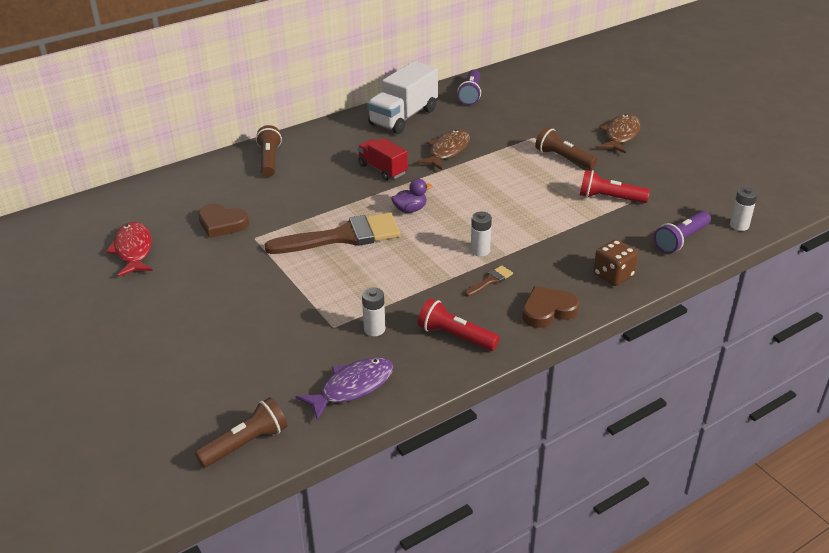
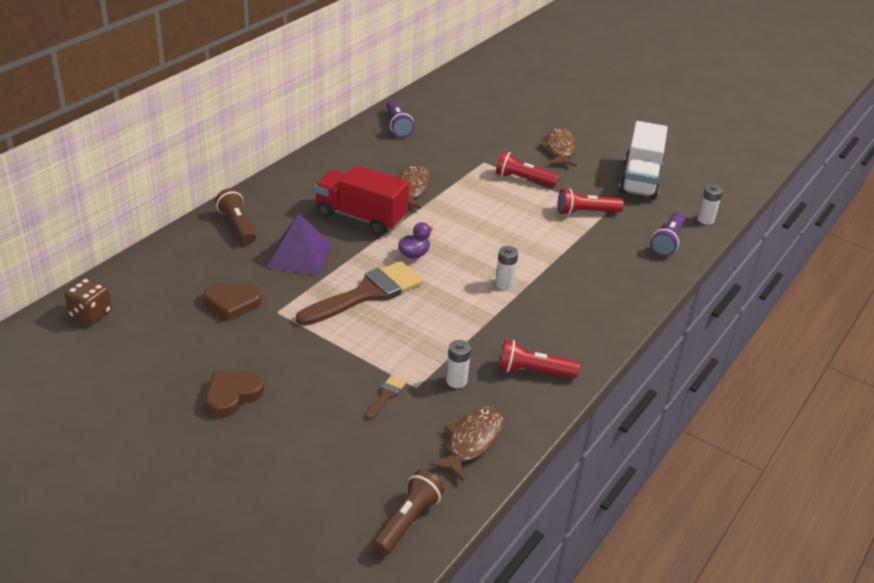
camera: 25 degrees left, 0 degrees up
(133, 250) = (154, 350): red fish -> none
(306, 193) = (300, 255): none -> purple pyramid
(352, 387) = (472, 442): purple fish -> brown fish
(382, 169) = (361, 217): red truck -> red truck, size x1.60
(403, 117) = (346, 159): white truck -> white truck (640, 180)
(490, 280) = (531, 311): brown brush -> brown brush (386, 395)
(548, 310) = (598, 329): brown heart -> brown heart (232, 395)
(563, 158) = (523, 179): brown flashlight -> red flashlight
(613, 275) = (632, 285): brown dice -> brown dice (90, 314)

